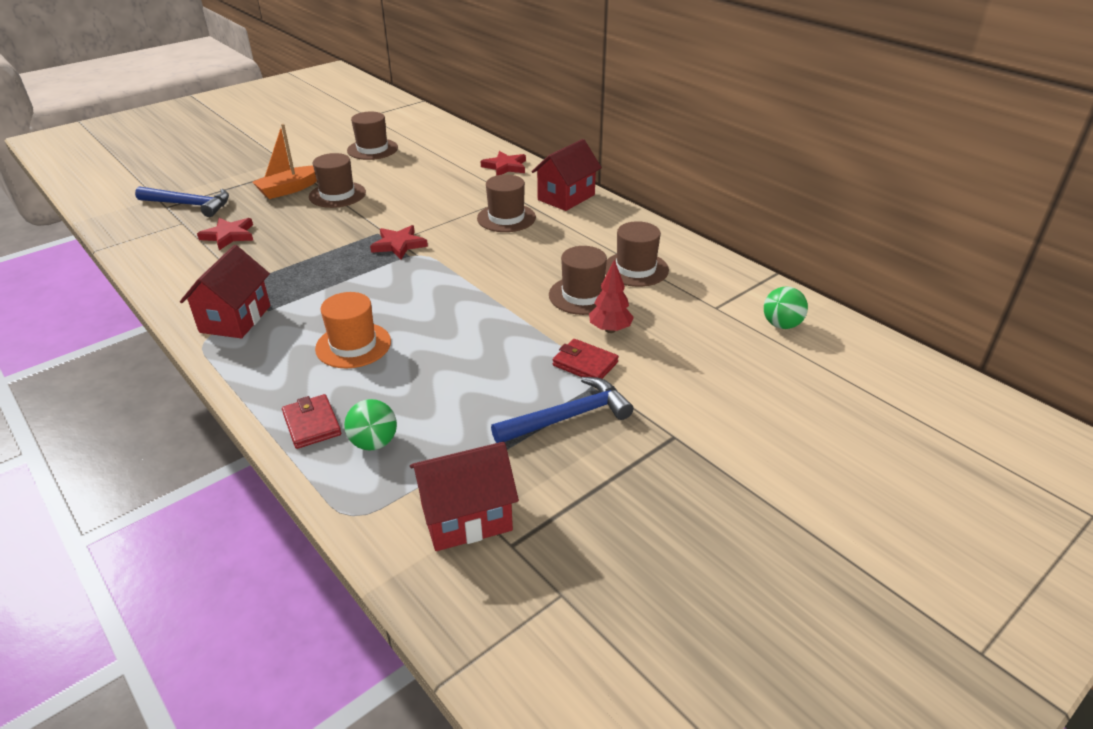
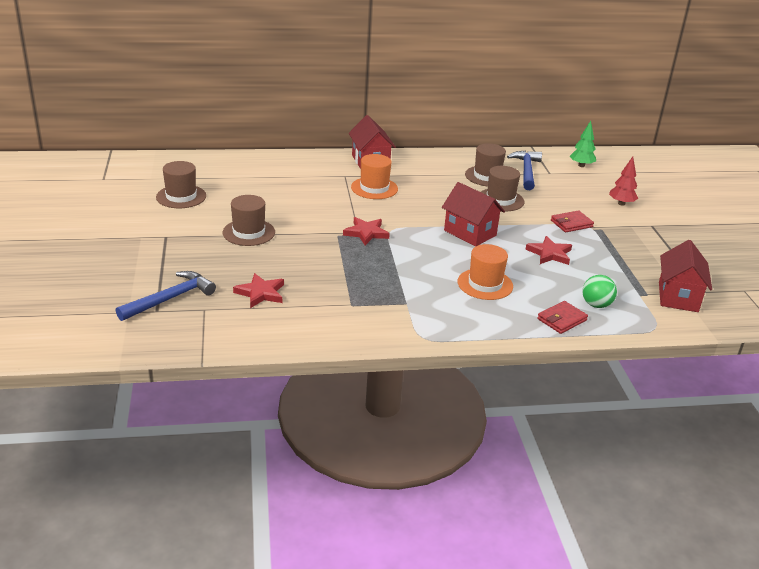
camera: 60 degrees left, 5 degrees down
(235, 319) = (404, 318): red house -> red house (470, 233)
(289, 189) = (207, 249): orange boat -> none
(312, 424) = (561, 320): red wallet -> red wallet turned 45 degrees counterclockwise
(505, 167) = (294, 163): red star -> red star (549, 253)
(506, 218) = (374, 188): brown hat -> orange hat
(568, 417) = (615, 244): blue hammer -> blue hammer (526, 171)
(610, 329) = (544, 206): red tree -> red tree (621, 203)
(781, 325) = (581, 165): green ball -> green tree

